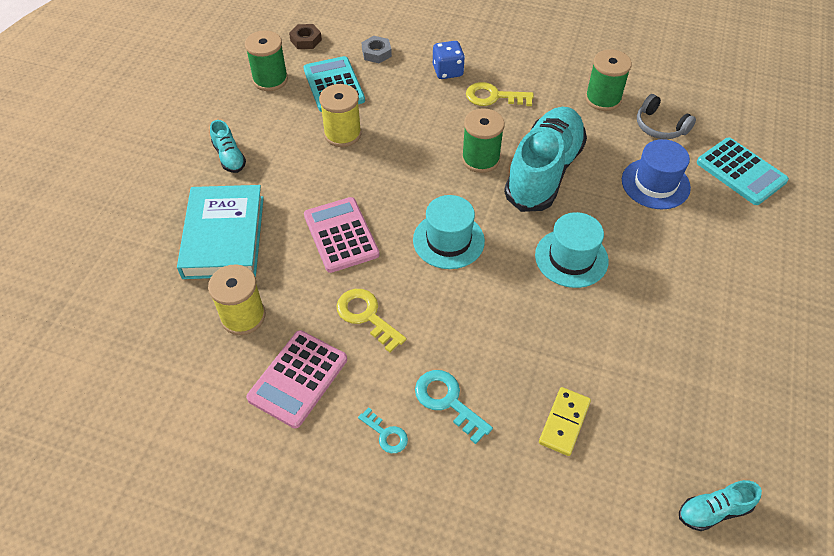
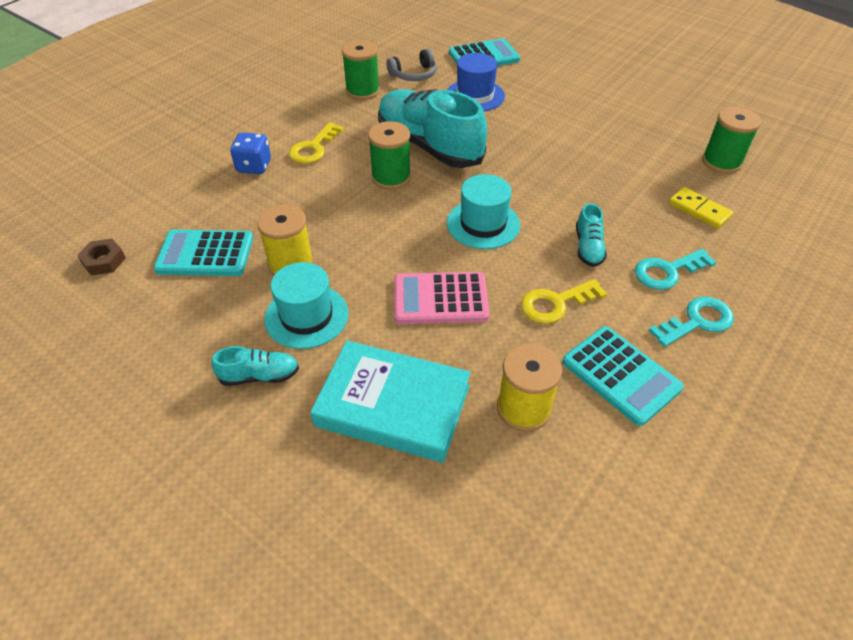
camera: 70 degrees left, 5 degrees down
(270, 80) = (148, 308): green spool -> green spool (721, 162)
(298, 378) = (620, 375): pink calculator -> turquoise calculator
(376, 53) = (181, 208): grey nut -> none
(386, 434) = (697, 321): turquoise key -> turquoise key, size x1.61
(571, 258) = (534, 159): turquoise hat -> turquoise hat (306, 316)
(713, 511) = (781, 163): turquoise shoe -> turquoise shoe (588, 247)

